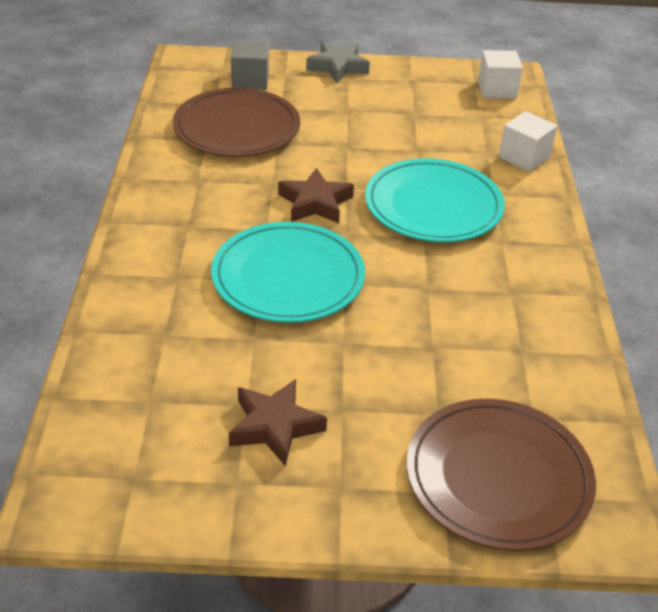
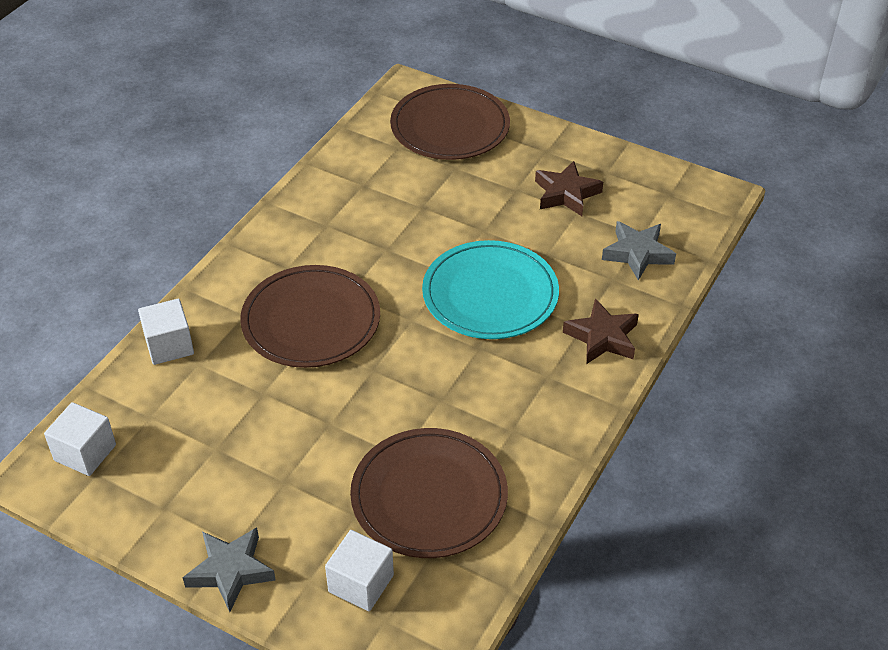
camera: 150 degrees left, 5 degrees up
(147, 374) = (637, 254): none -> grey star
(250, 81) = (361, 583): grey cube -> white cube
(315, 203) = (415, 361): brown star -> brown star (602, 337)
(433, 206) = (311, 321): turquoise plate -> brown plate

